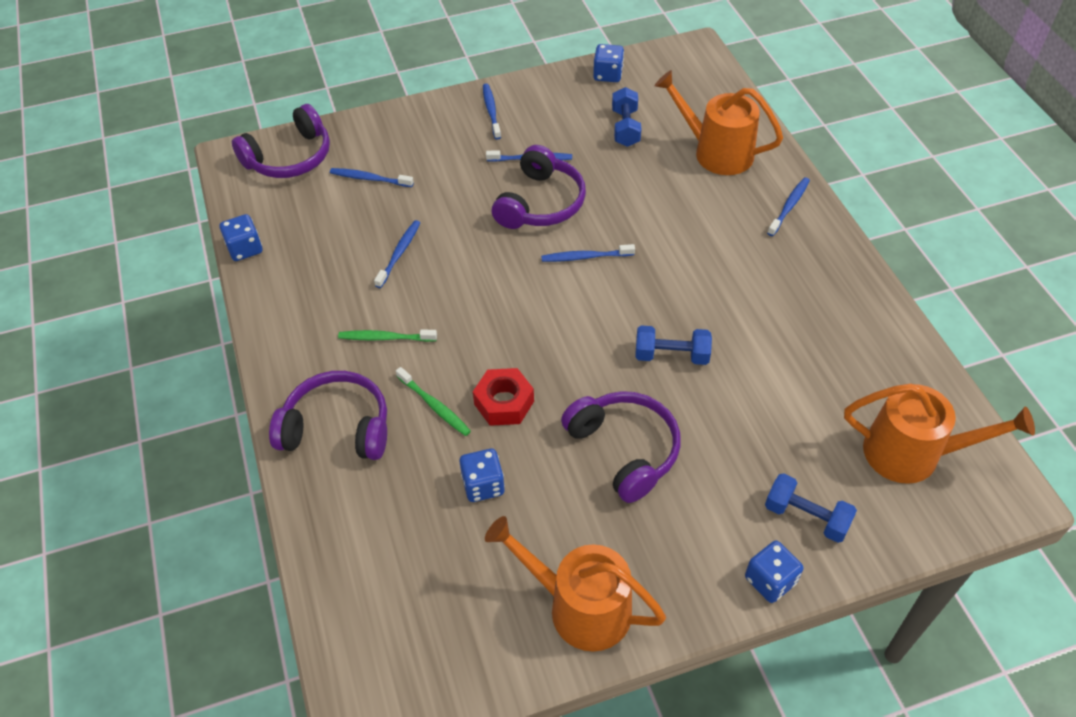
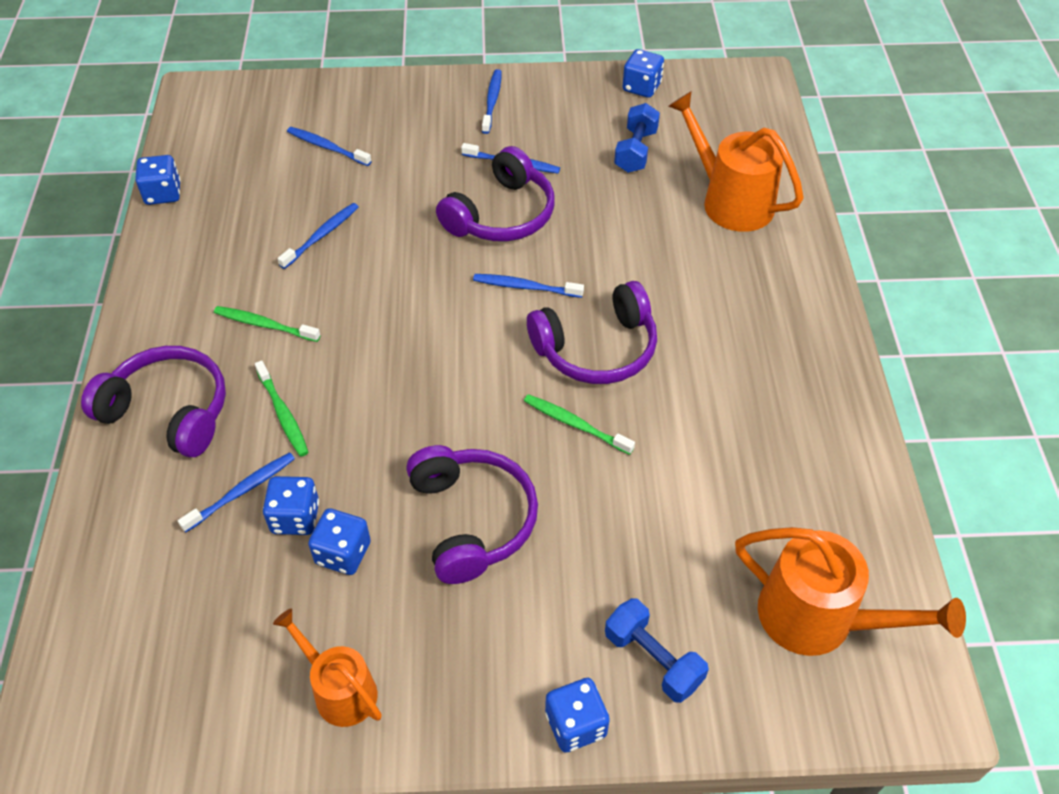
camera: 15 degrees right, 0 degrees up
(290, 157) = (254, 106): purple headphones -> purple headphones (597, 349)
(504, 403) = (360, 430): red nut -> none
(534, 502) = (343, 553): none -> blue dice
(580, 607) = (340, 690): orange watering can -> orange watering can, size x0.63
(671, 355) = (575, 424): blue dumbbell -> green toothbrush
(789, 206) = (792, 283): blue toothbrush -> blue toothbrush (242, 491)

